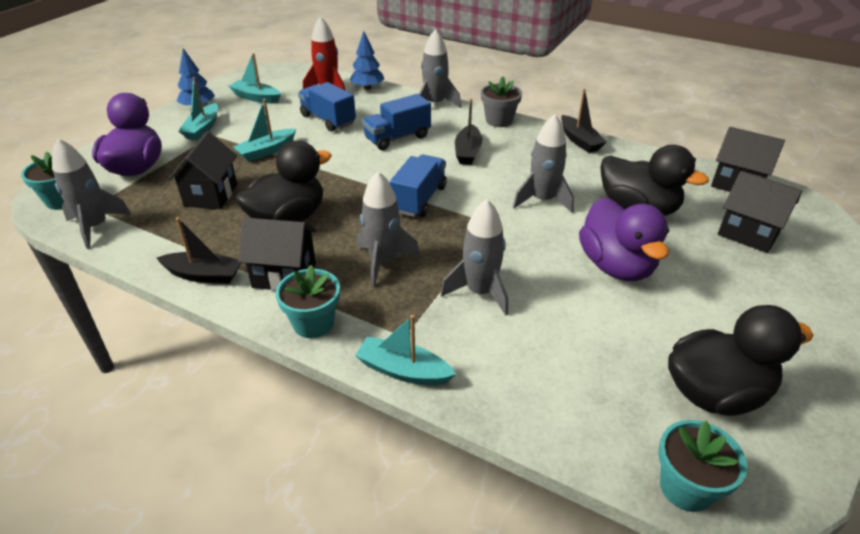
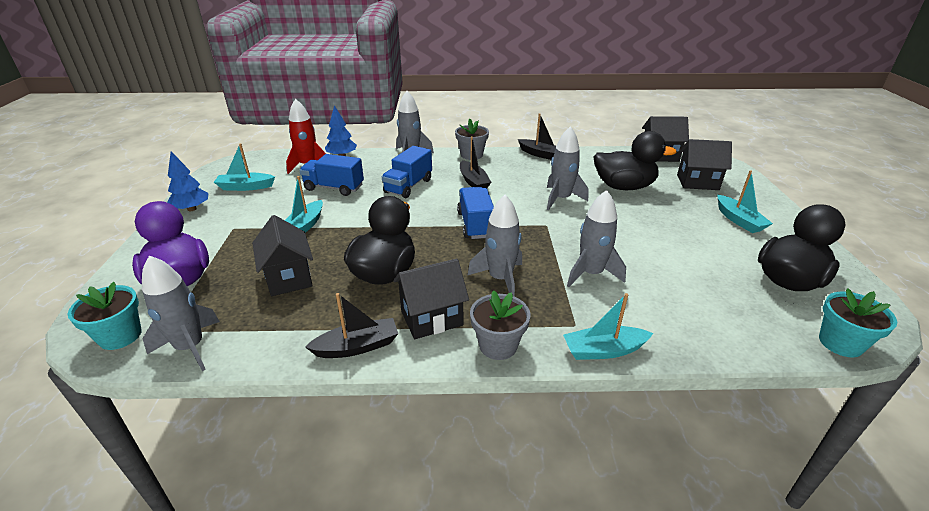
camera: 30 degrees left, 5 degrees down
(203, 128) = (217, 225): turquoise boat -> turquoise boat (739, 220)
(313, 323) = (498, 345): turquoise flower pot -> grey flower pot
(616, 266) = (652, 226): purple duck -> none

